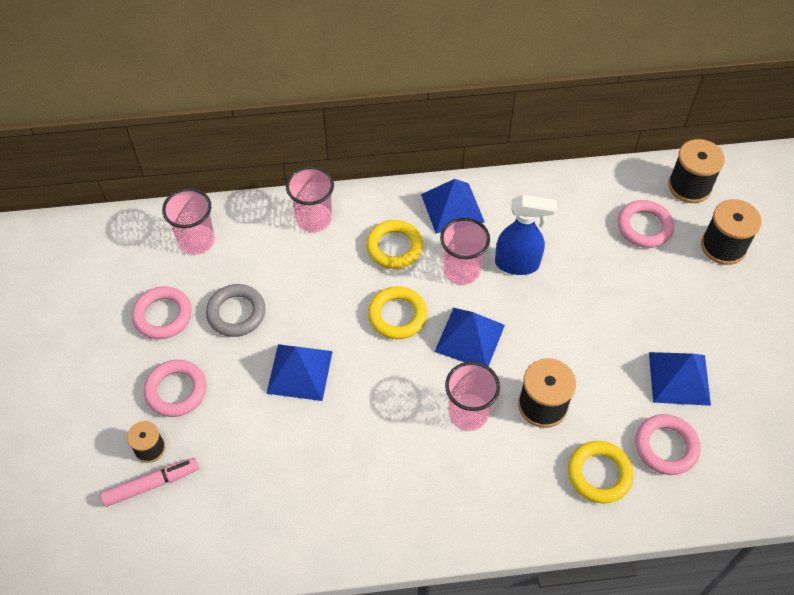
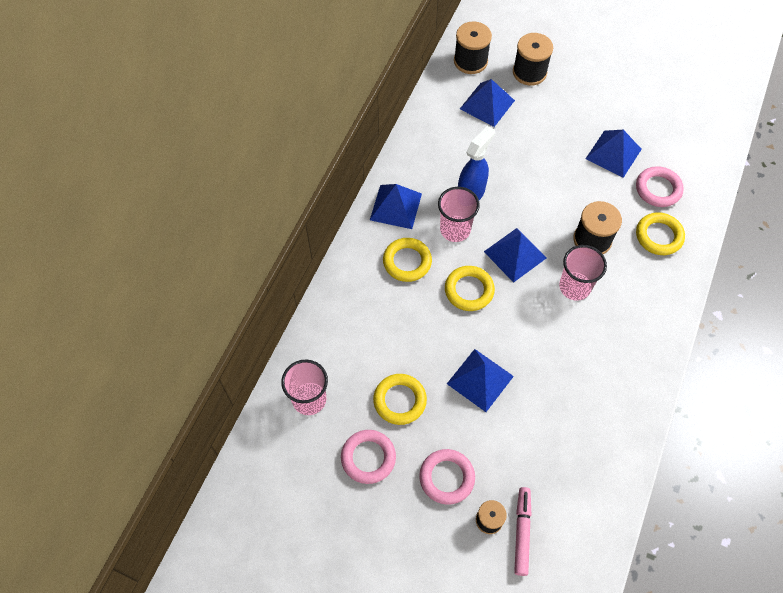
camera: 60 degrees left, 5 degrees up
(236, 313) = (399, 400): grey ring -> yellow ring
(314, 219) = (344, 303): pink cup -> none
(644, 227) = (487, 104): pink ring -> blue pyramid

